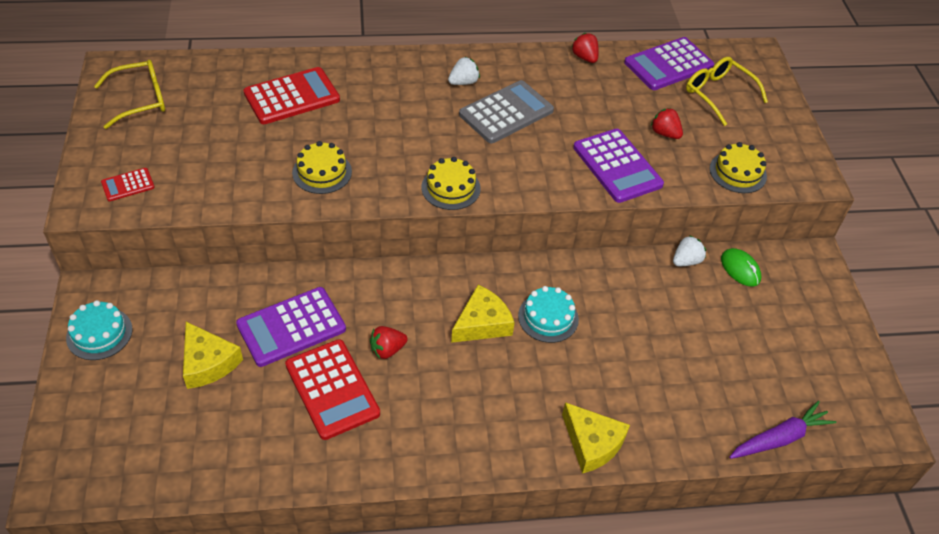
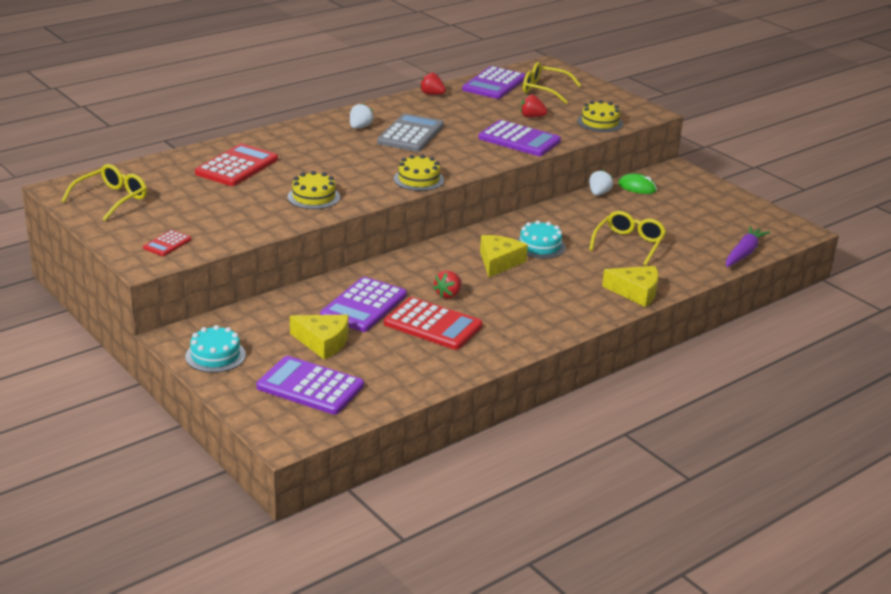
camera: 30 degrees left, 20 degrees down
(140, 422) = (310, 387): none -> purple calculator
(652, 359) = (629, 244): none -> yellow glasses

